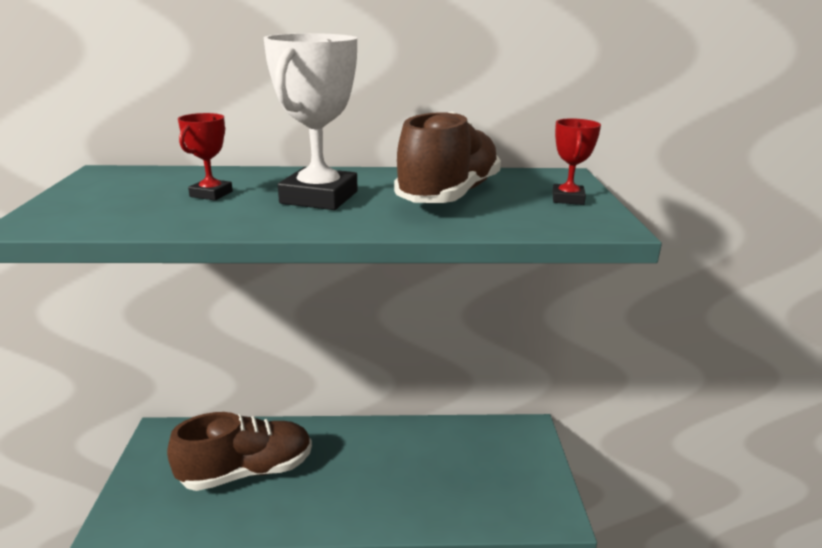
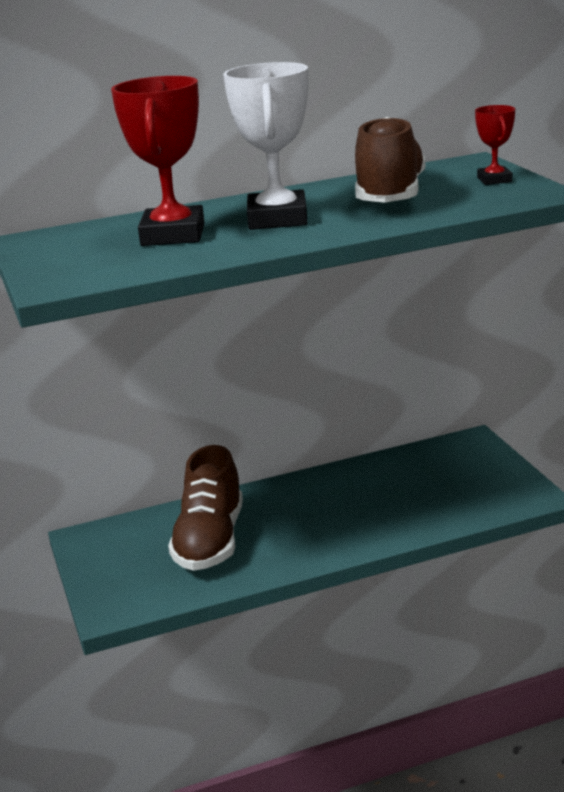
camera: 15 degrees left, 0 degrees up
(211, 194) = (173, 235): red trophy -> red trophy, size x1.96
(247, 471) = (210, 541): brown shoe -> brown shoe turned 135 degrees clockwise

